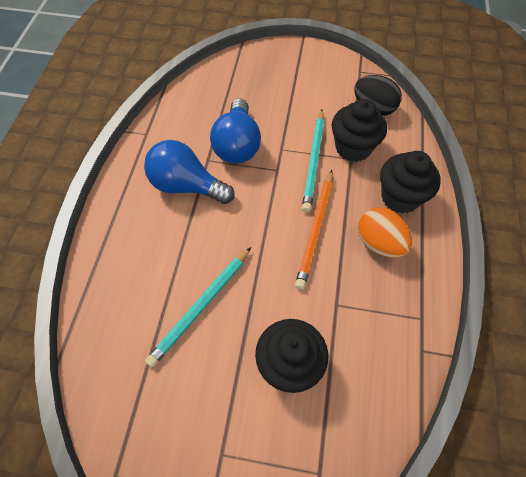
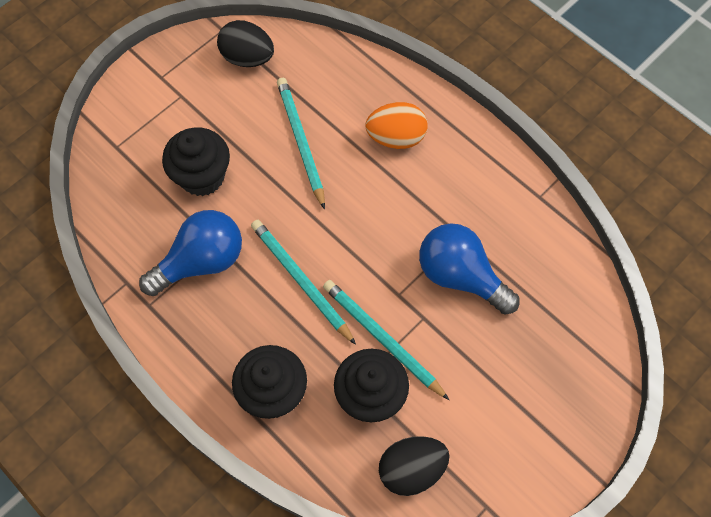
camera: 125 degrees right, 5 degrees up
(137, 420) = (247, 58): none -> black egg
(186, 186) = (439, 198): blue light bulb -> blue light bulb (201, 262)
(315, 230) = (301, 281): orange pencil -> turquoise pencil
(379, 243) = (242, 328): orange egg -> orange egg (396, 137)

